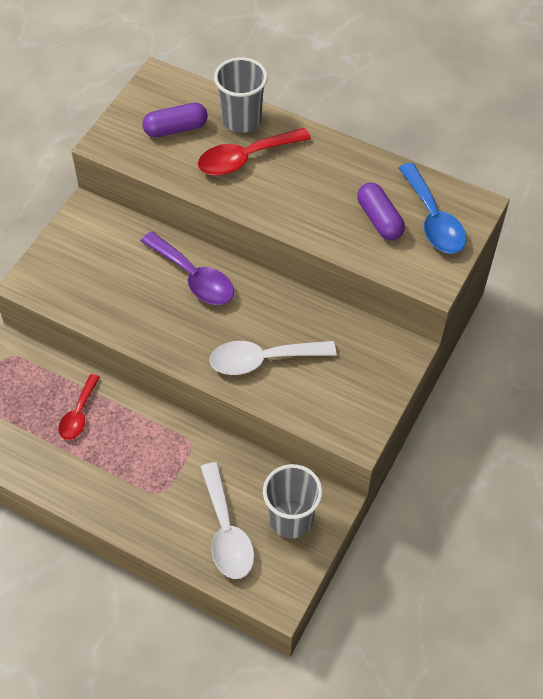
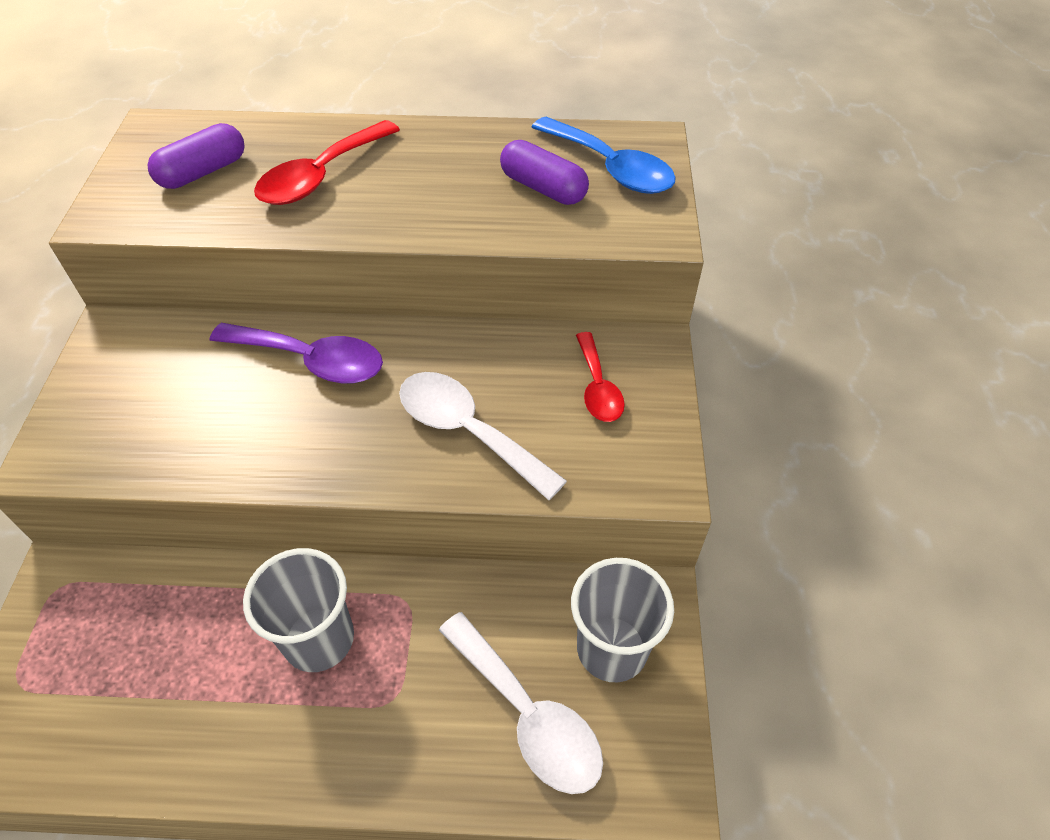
camera: 25 degrees left, 5 degrees down
(78, 414) = (208, 631): red spoon -> red spoon (597, 387)
(241, 120) = (293, 138): grey cup -> grey cup (319, 639)
(263, 360) = (468, 431): white spoon -> white spoon turned 75 degrees clockwise

